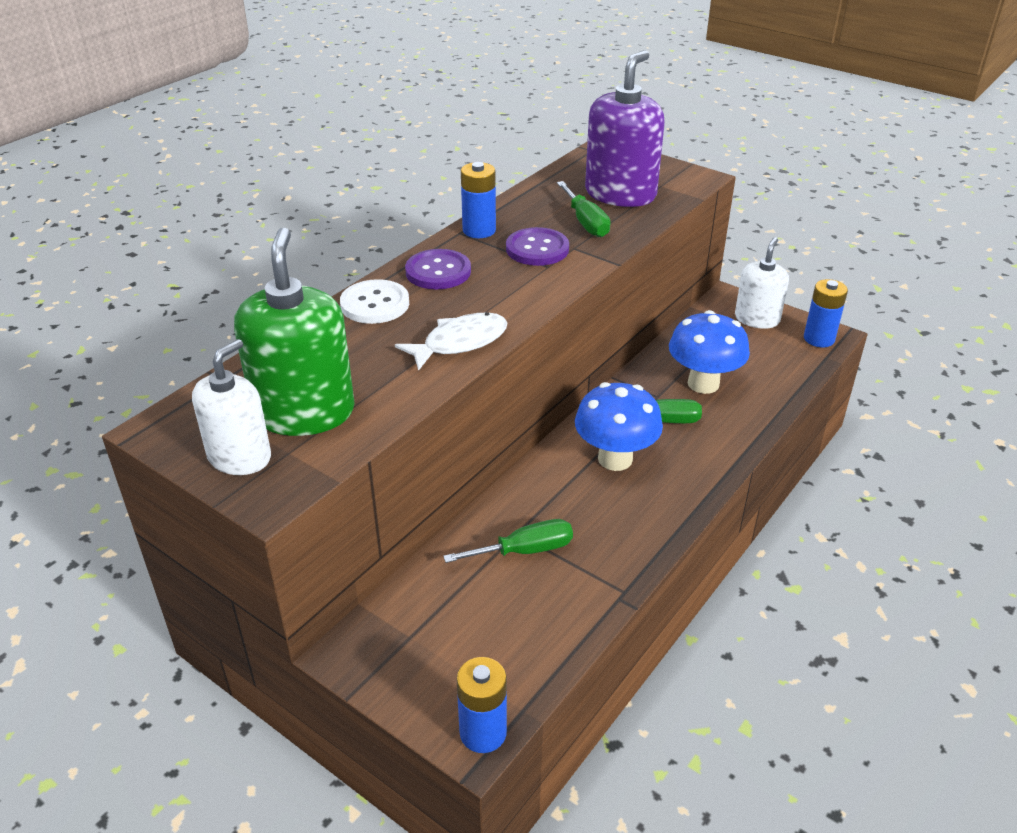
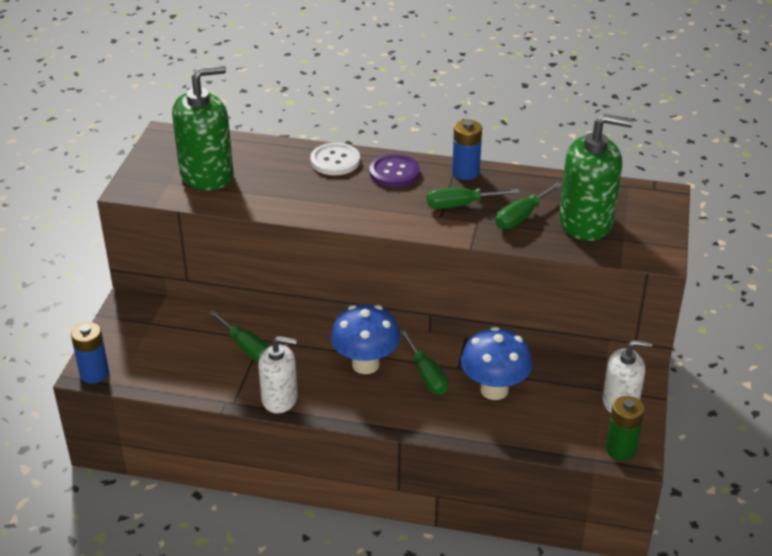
camera: 65 degrees right, 0 degrees up
(239, 457) = (156, 168): white soap dispenser -> white soap dispenser (279, 398)
(460, 342) = (314, 207): white fish -> none
(537, 249) = (461, 205): purple button -> green screwdriver
(620, 194) = (586, 222): purple soap dispenser -> green soap dispenser
(819, 339) = (621, 449): blue battery -> green battery

